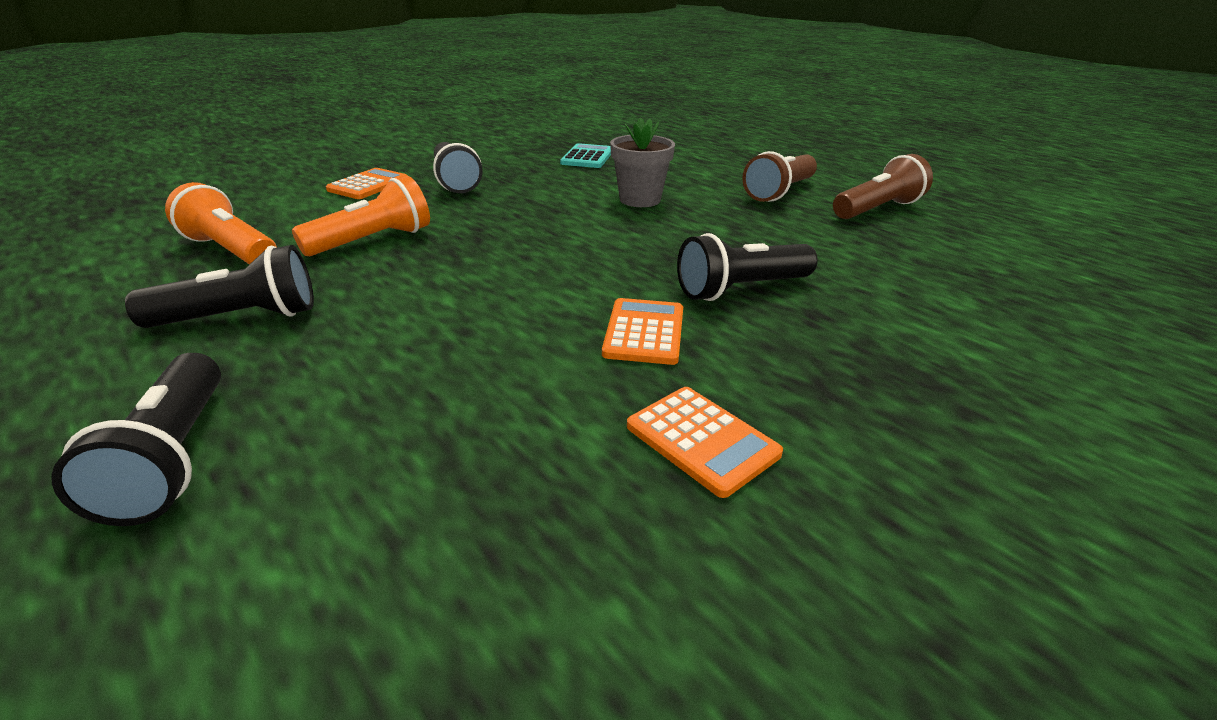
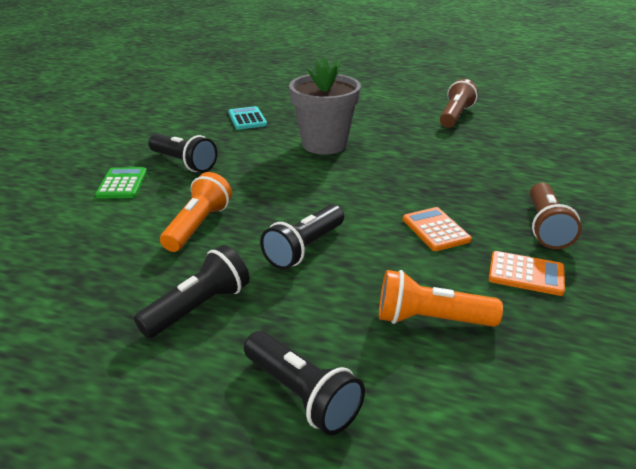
camera: 30 degrees left, 0 degrees up
(231, 250) = (105, 266): orange flashlight -> orange flashlight (430, 319)
(368, 185) = (122, 184): orange calculator -> green calculator
(640, 200) = (324, 144): grey flower pot -> grey flower pot, size x1.57
(741, 289) = (449, 188): black flashlight -> black flashlight (304, 248)
(779, 192) = (394, 117): brown flashlight -> brown flashlight (545, 227)

